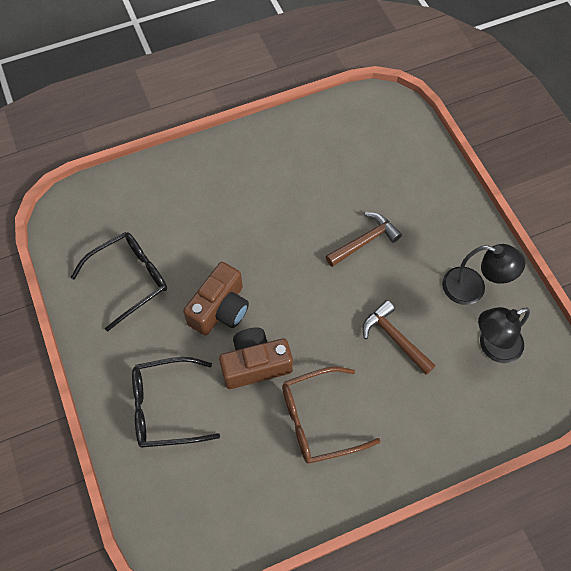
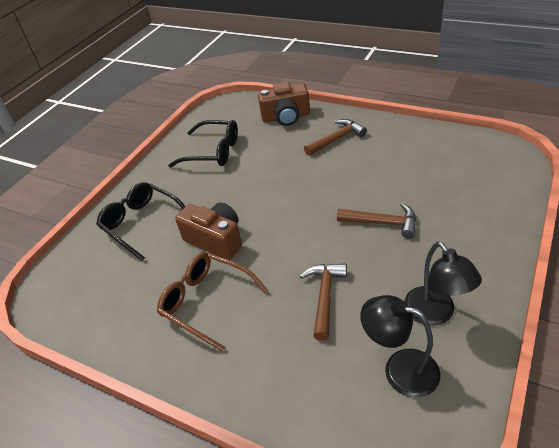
camera: 55 degrees right, 20 degrees down
(220, 309) = (238, 197): brown camera -> brown camera (286, 117)
(234, 180) = (336, 139): none -> brown hammer

